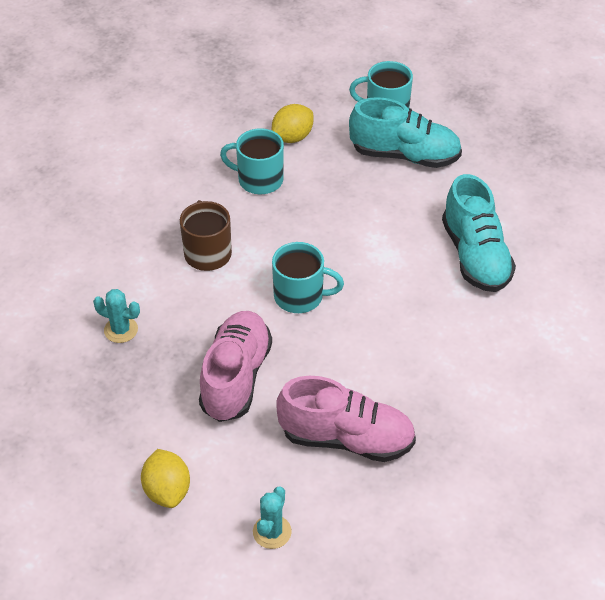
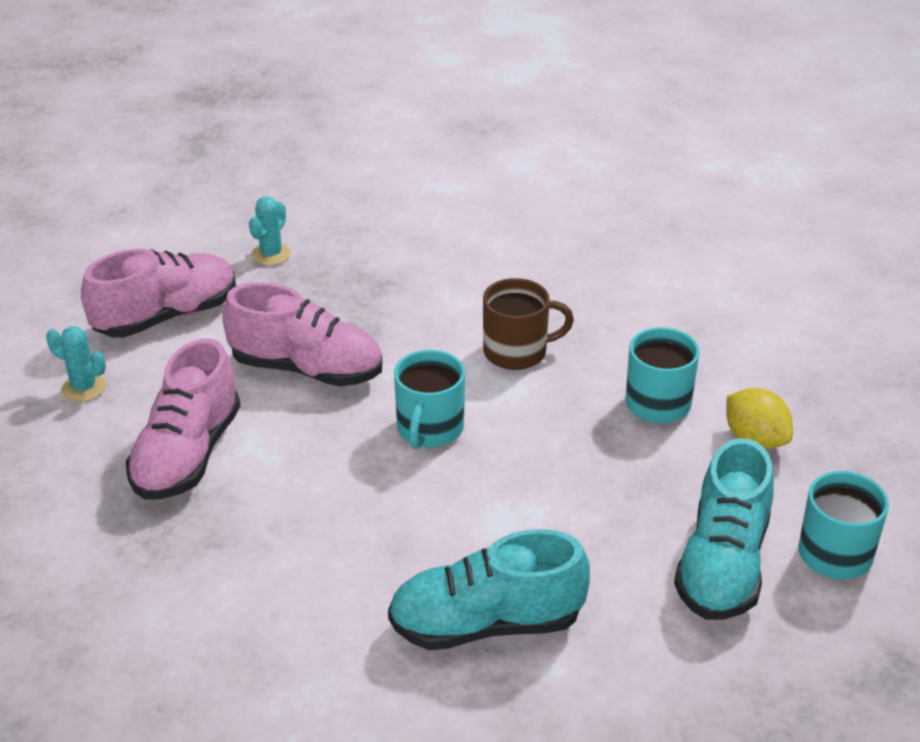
camera: 95 degrees right, 10 degrees down
(121, 330) = (399, 285): turquoise cactus -> turquoise cactus (271, 254)
(167, 490) = (166, 316): yellow lemon -> pink shoe

